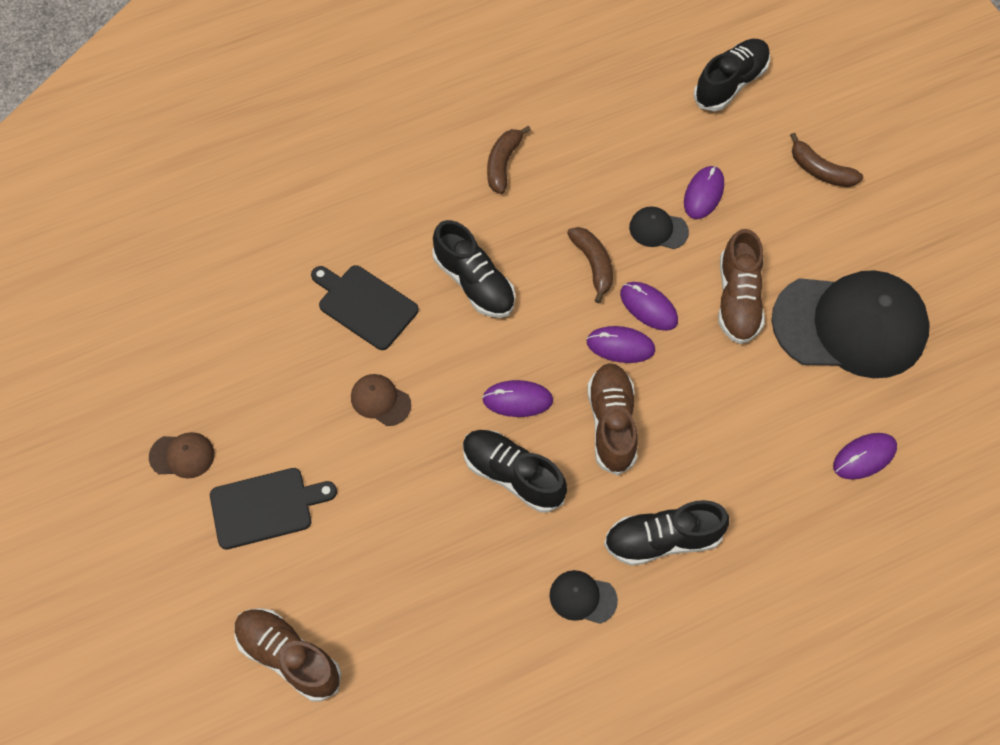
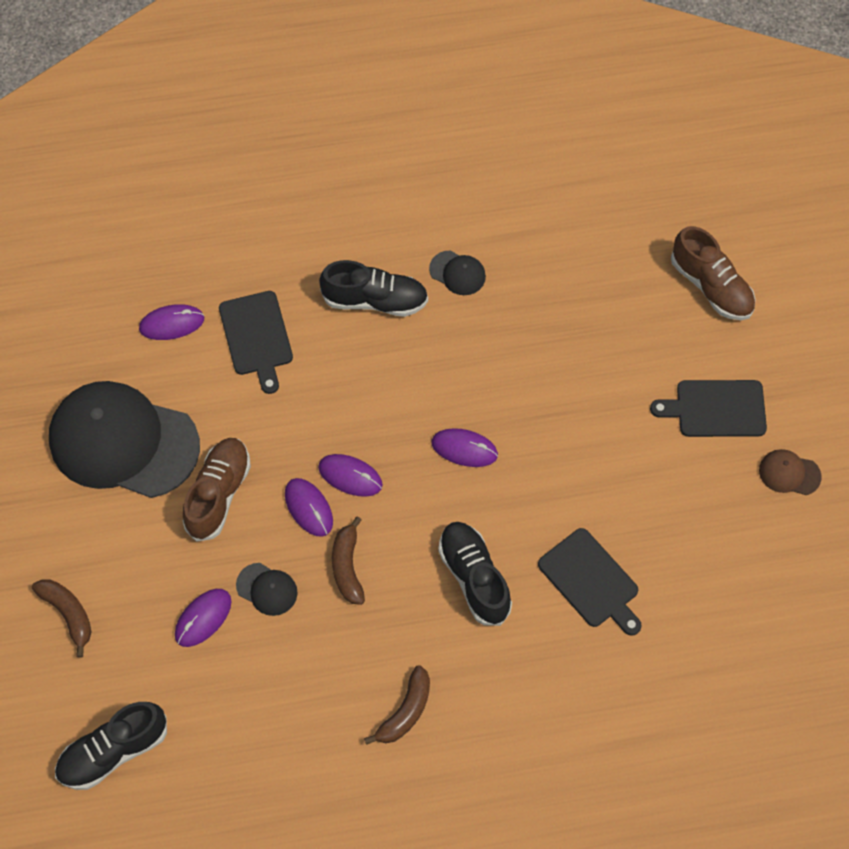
camera: 165 degrees left, 0 degrees up
(380, 400) = (594, 480): brown cap -> none
(512, 475) = (488, 383): black shoe -> none
(611, 423) = (384, 406): brown shoe -> none
(770, 465) = (256, 337): none -> black cutting board

